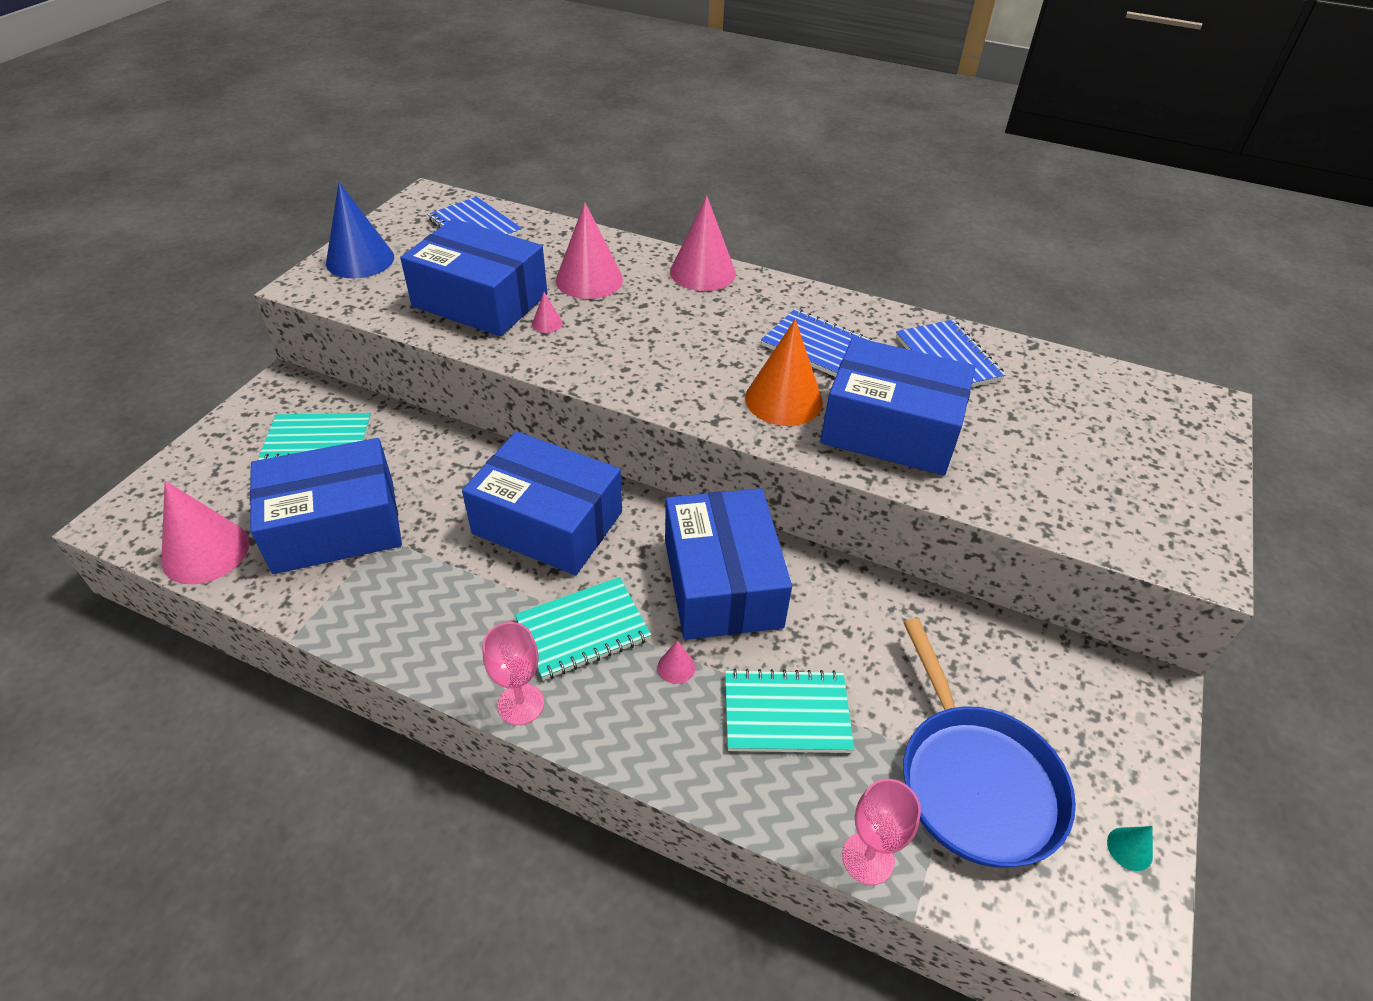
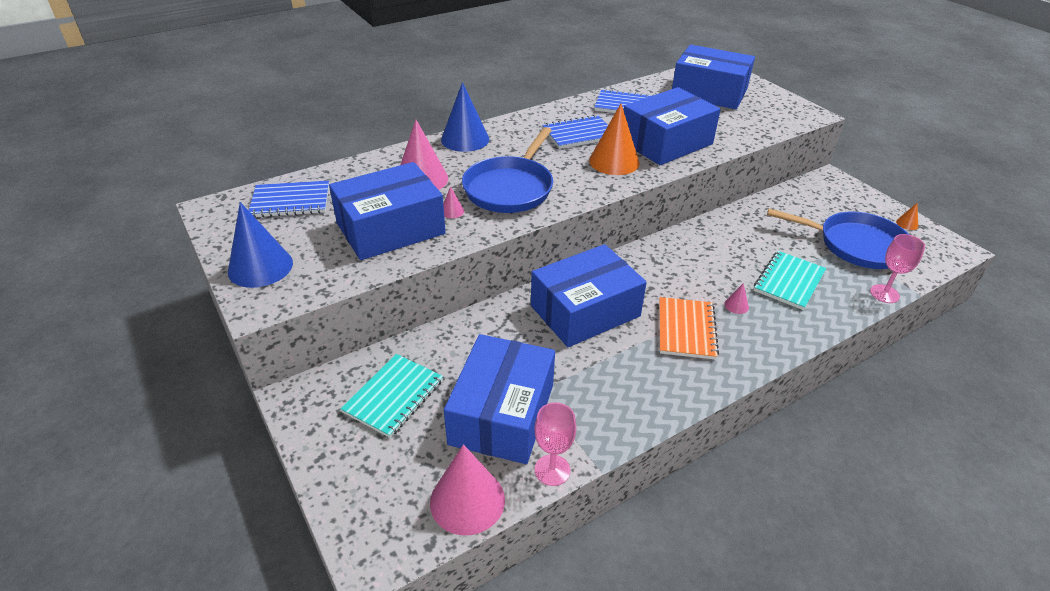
camera: 55 degrees left, 5 degrees down
(520, 704) = (728, 375): pink goblet -> pink goblet (552, 470)
(583, 629) = (686, 329): turquoise notebook -> orange notebook
(633, 343) = (510, 188): none -> blue pan
(703, 272) = (465, 139): pink cone -> blue cone
(722, 582) = (686, 265): blue box -> blue box (709, 92)
(1129, 848) = (907, 224): turquoise cone -> orange cone

